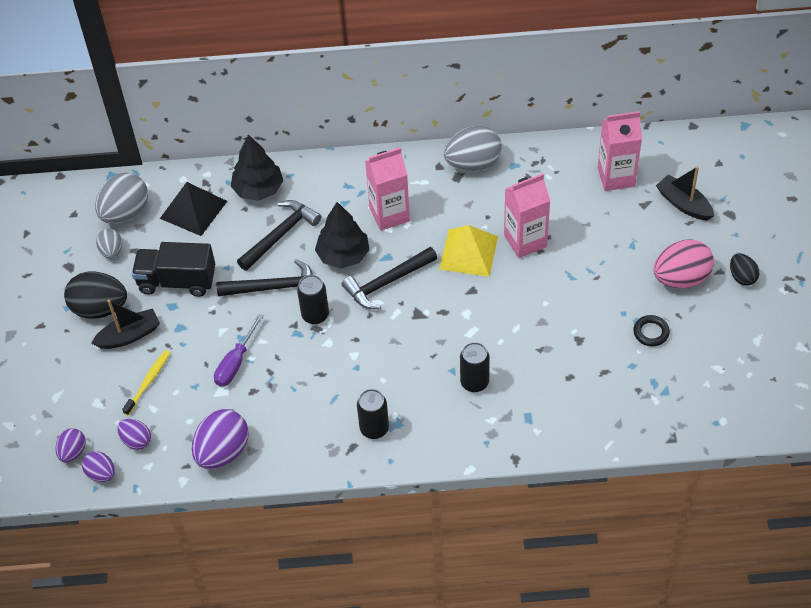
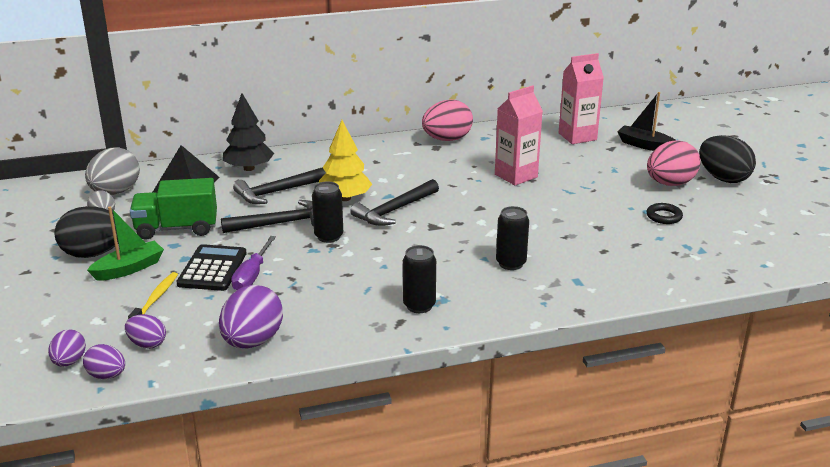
camera: 15 degrees left, 25 degrees down
(129, 335) = (129, 269): black boat -> green boat
(177, 281) = (177, 228): black truck -> green truck
(202, 347) = (212, 269): none -> black calculator
(280, 235) = (278, 192): black hammer -> black hammer turned 150 degrees counterclockwise
(343, 255) = (345, 198): black tree -> yellow tree
(389, 214) = (381, 172): pink carton -> none
(468, 252) = (466, 186): yellow pyramid -> none
(473, 163) = (447, 139): grey egg -> pink egg
(742, 277) = (723, 178): black egg -> black egg, size x1.79

